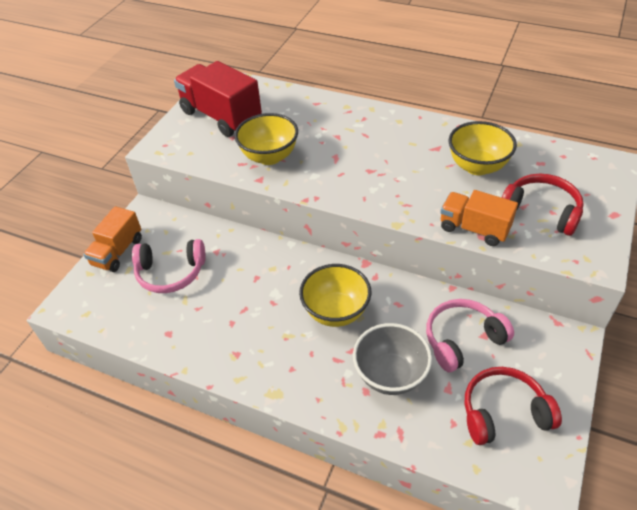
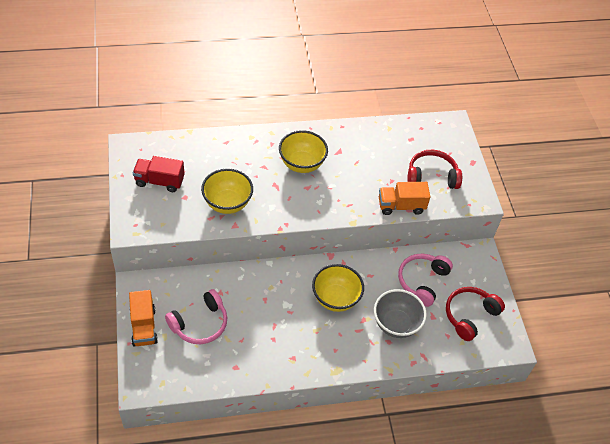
camera: 40 degrees left, 5 degrees up
(221, 116) = (159, 181): red truck -> red truck, size x0.63
(477, 166) = (374, 157): yellow bowl -> yellow bowl (302, 164)

